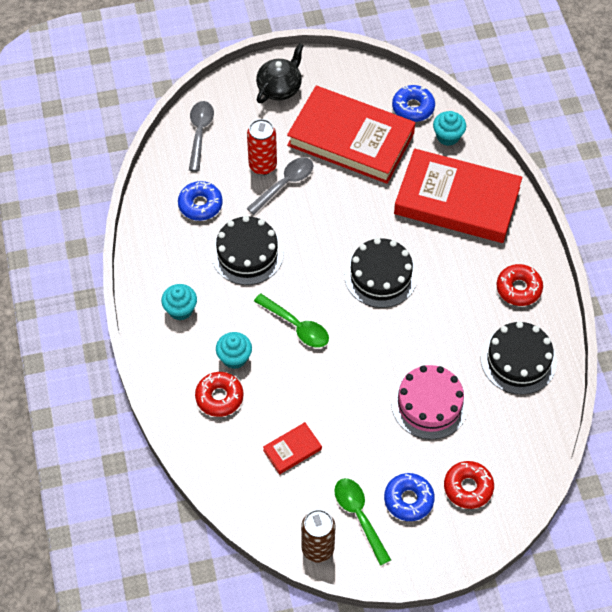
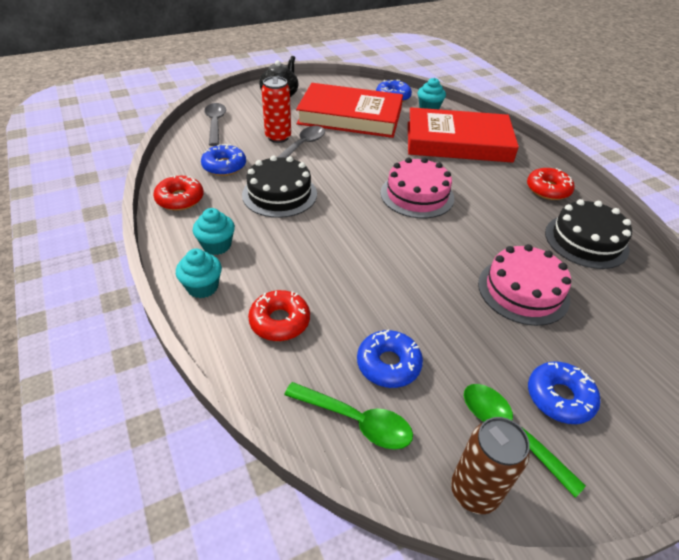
camera: 15 degrees left, 15 degrees down
(234, 358) = (288, 280): turquoise cupcake -> turquoise cupcake (202, 287)
(292, 449) = (388, 364): red book -> blue donut
(296, 326) = (349, 243): green spoon -> green spoon (356, 420)
(380, 275) = (417, 195): black cake -> pink cake
(468, 487) = (619, 369): red donut -> red donut (180, 199)

